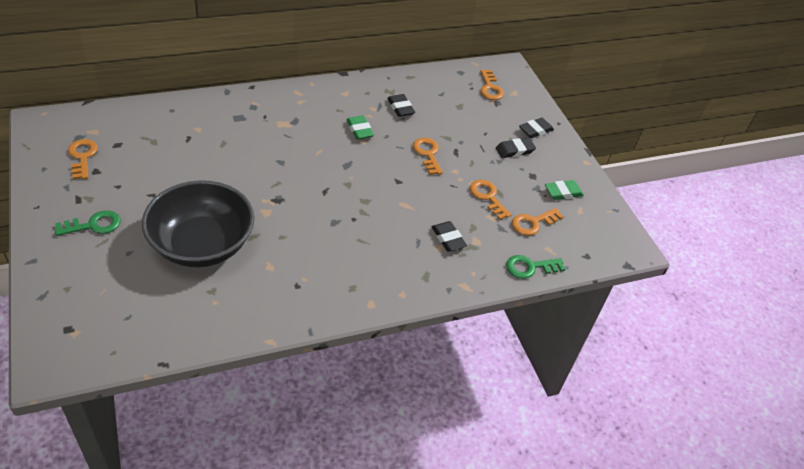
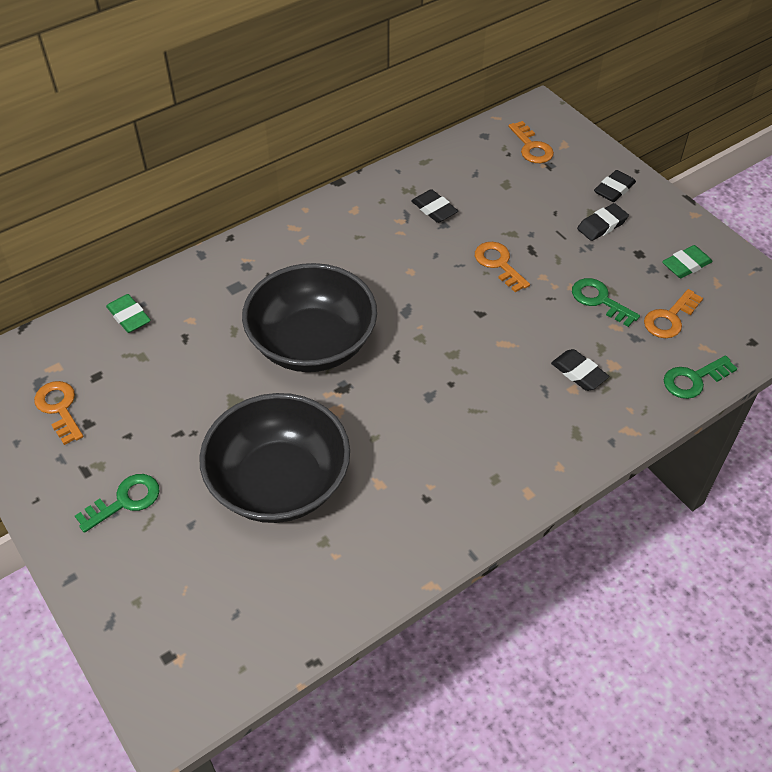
camera: 10 degrees left, 5 degrees up
(271, 166) = (312, 343): none -> black bowl
(359, 130) = (398, 257): green eraser -> green eraser (129, 316)
(488, 197) = (599, 300): orange key -> green key

